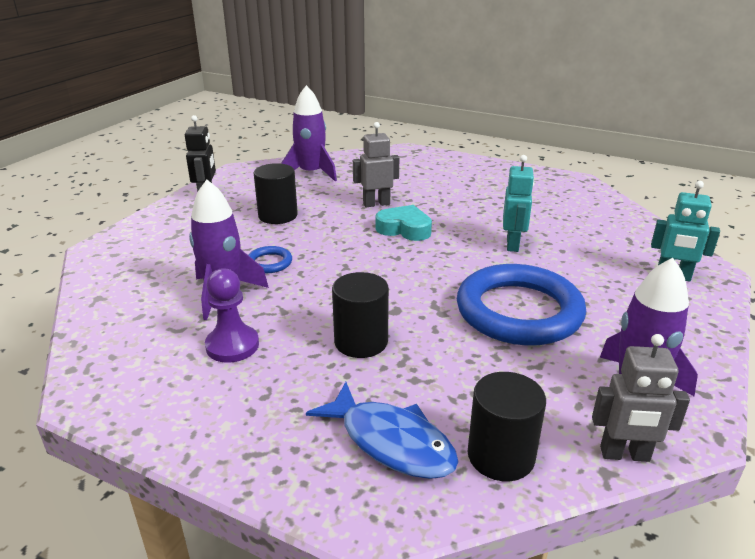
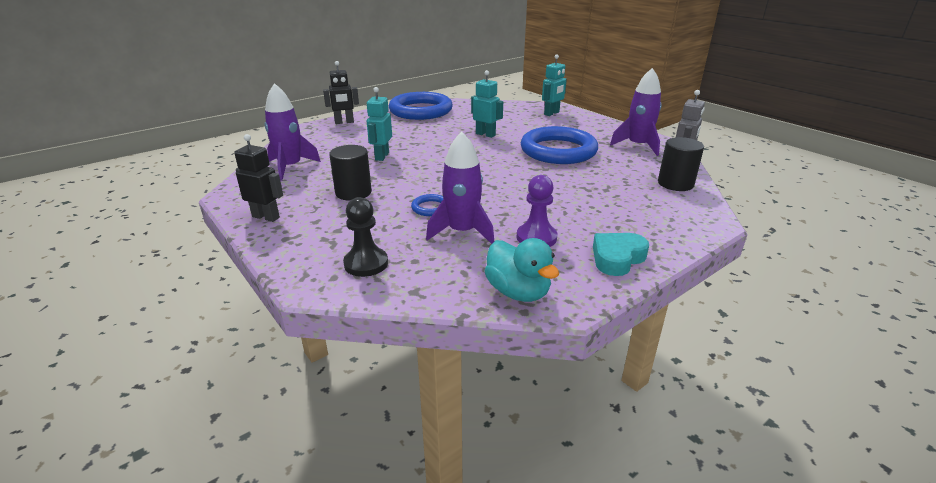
camera: 65 degrees left, 0 degrees up
(107, 357) = (518, 292): none -> turquoise duck
(140, 261) = (366, 264): none -> black pawn
(361, 342) = (560, 196): black cylinder -> none
(376, 204) = (381, 156): grey robot -> turquoise robot
(391, 442) = (657, 206): blue fish -> none
(404, 229) = (431, 156): turquoise heart -> turquoise heart (617, 258)
(447, 161) = (344, 122): none -> black robot
(539, 186) = (421, 111): none -> blue ring

